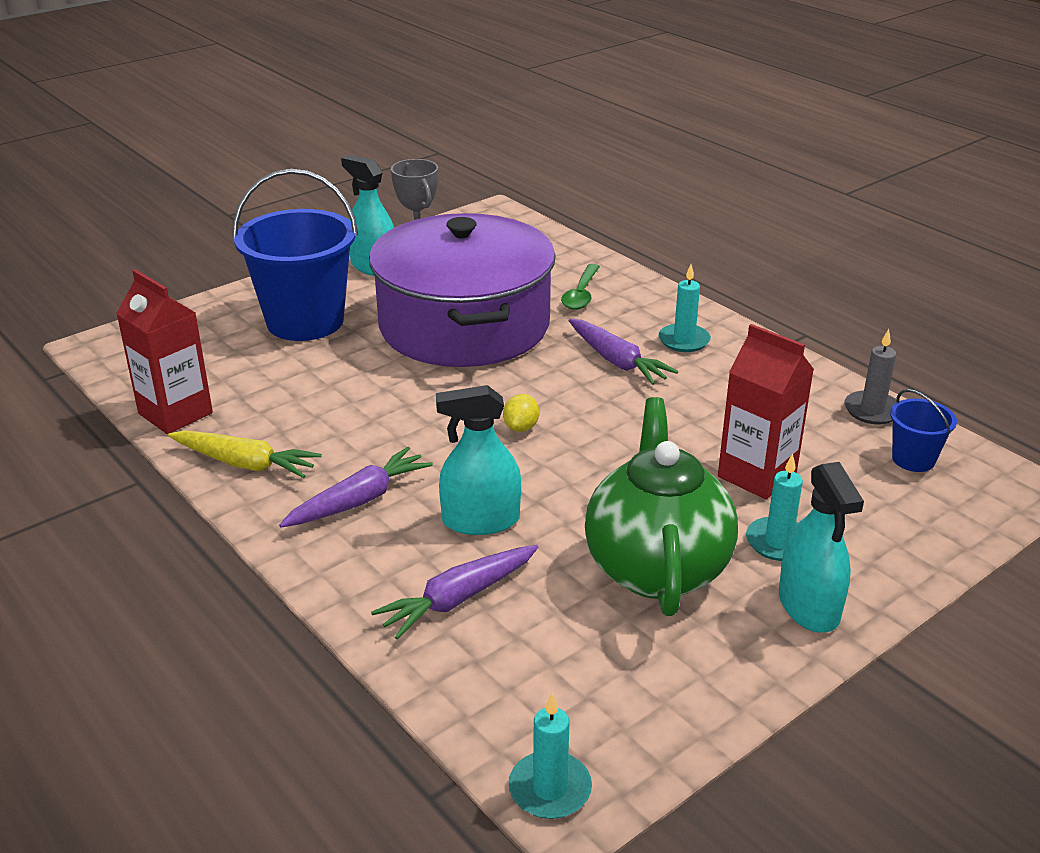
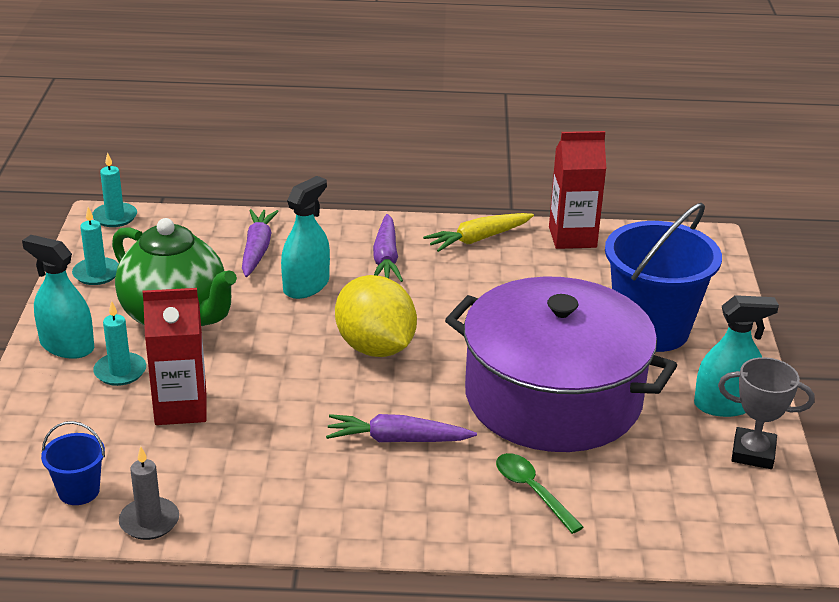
camera: 130 degrees right, 0 degrees up
(521, 427) = (375, 347): yellow lemon -> yellow lemon, size x2.47
(684, 340) = (379, 496): turquoise candle -> turquoise candle (96, 273)

